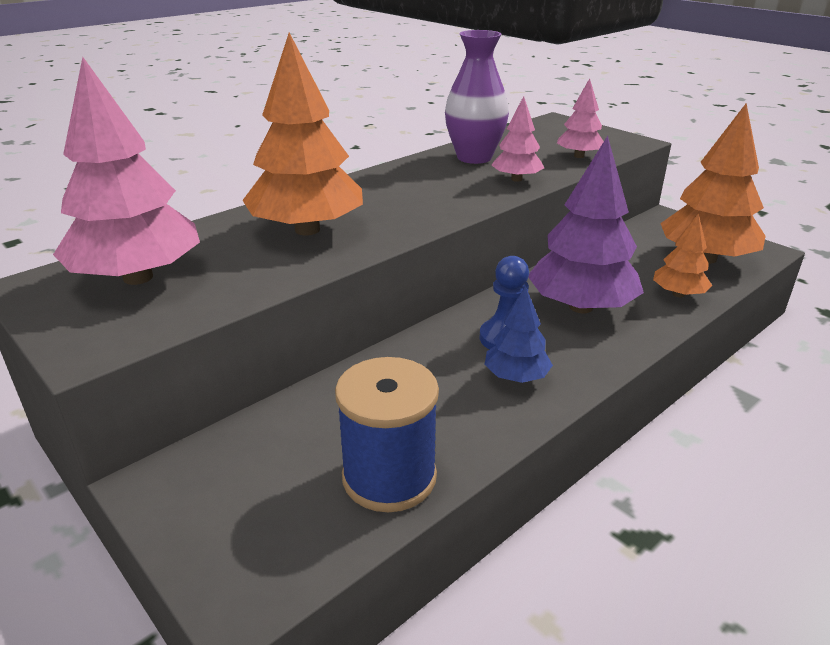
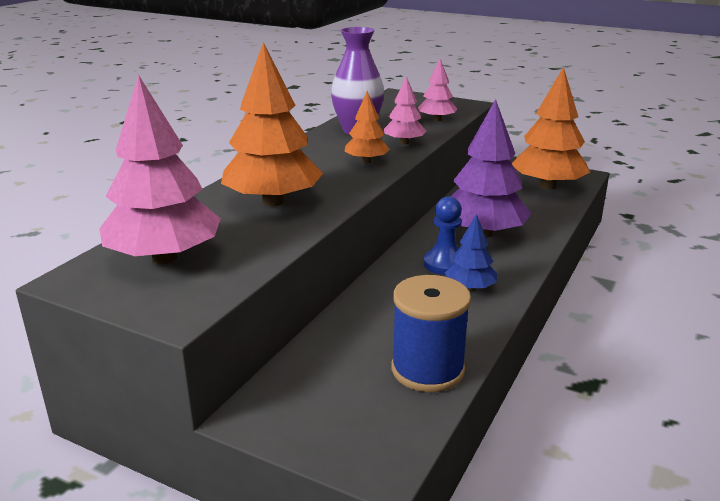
camera: 20 degrees left, 5 degrees down
(678, 294) = (544, 213): orange tree -> orange tree (366, 161)

